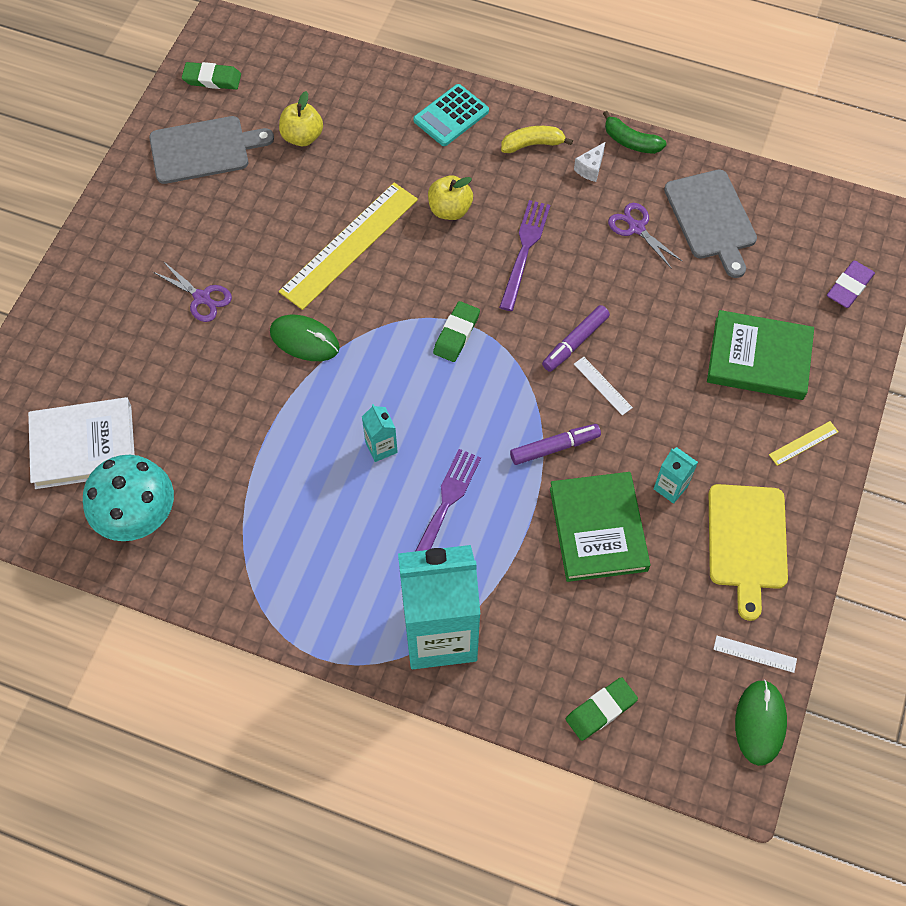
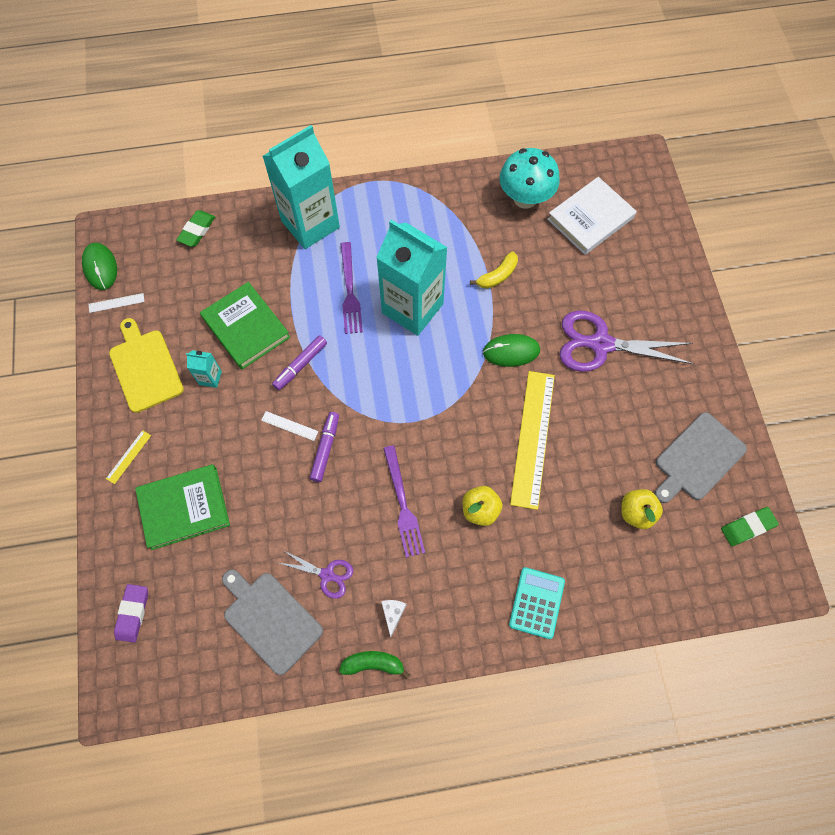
camera: 150 degrees right, 5 degrees up
(201, 297) = (601, 344): purple scissors -> purple scissors, size x1.94
(381, 447) = (412, 308): turquoise carton -> turquoise carton, size x2.49
(456, 334) = (412, 410): green eraser -> none
(532, 144) = (453, 612): yellow banana -> yellow banana (497, 276)

